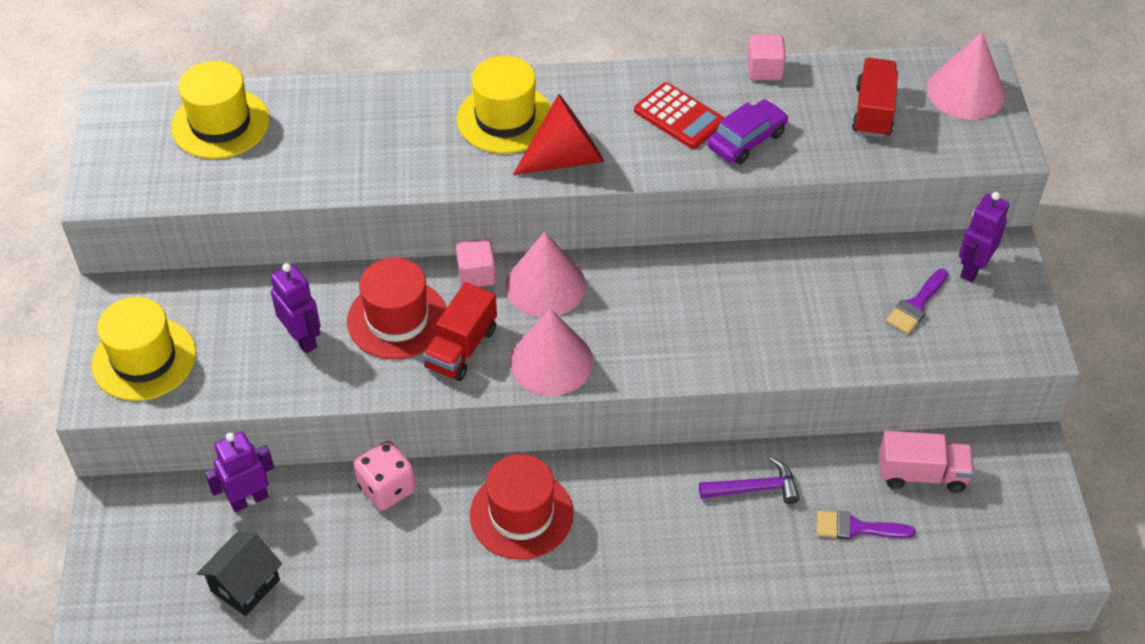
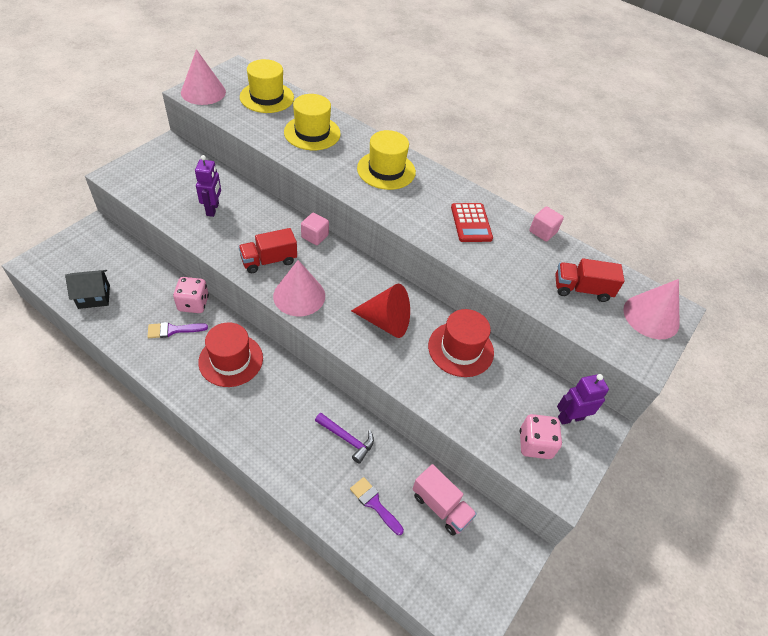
camera: 35 degrees right, 0 degrees up
(144, 359) = (147, 173): yellow hat -> yellow hat (312, 133)
(249, 499) = (139, 265): purple robot -> none
(397, 319) = (259, 229): red hat -> red hat (460, 349)
(545, 285) = (338, 262): pink cone -> pink cone (203, 92)
(566, 158) = (392, 204): red cone -> red cone (386, 322)
(746, 140) = (493, 256): purple car -> none
(873, 111) = (581, 289): red truck -> red truck turned 135 degrees counterclockwise
(916, 305) = (515, 411): purple brush -> purple brush (173, 330)
(968, 323) = (535, 444): none -> pink dice

